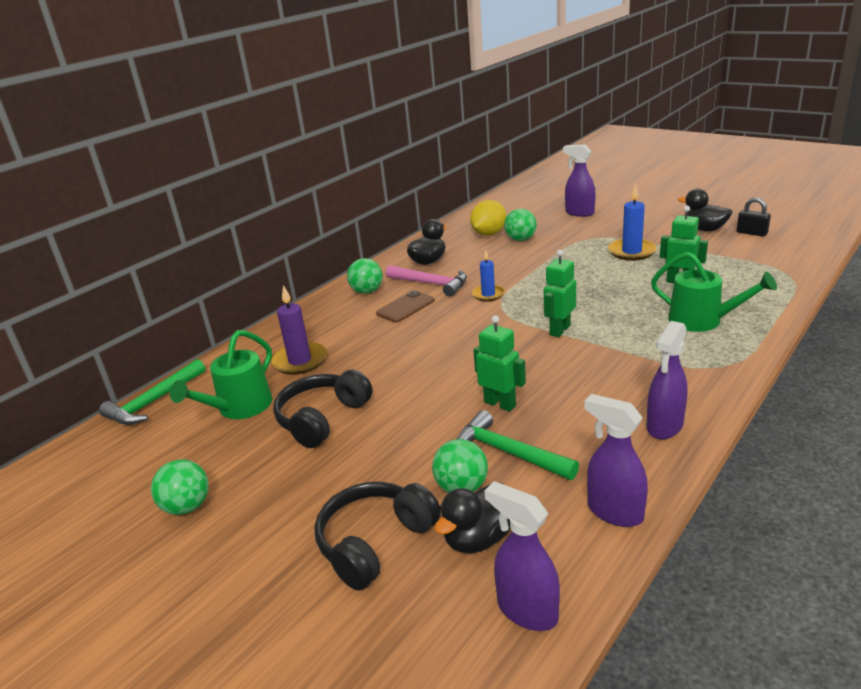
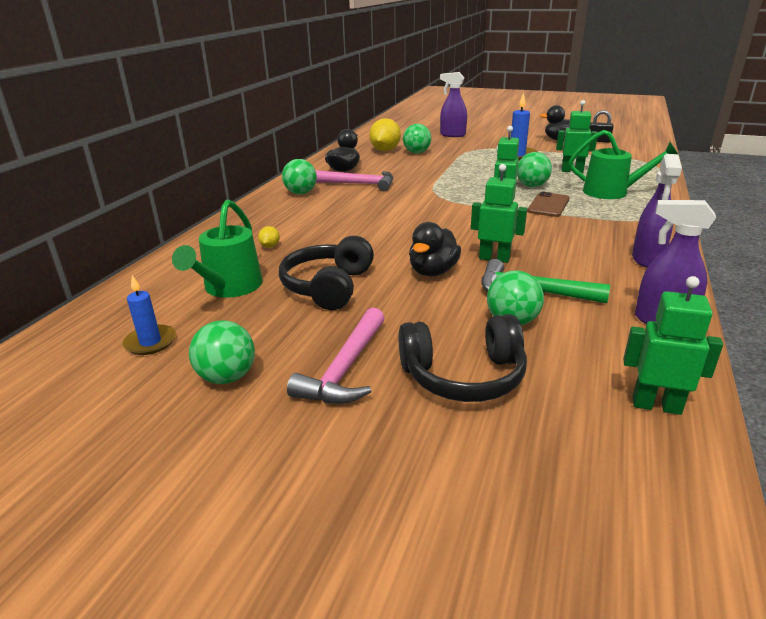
camera: 20 degrees left, 0 degrees up
(154, 402) = (121, 293): green hammer -> none
(282, 515) = (345, 368): none -> pink hammer
(300, 361) = (270, 246): purple candle -> yellow lemon
(375, 542) = (463, 376): black headphones -> black headphones turned 120 degrees counterclockwise
(405, 307) = (348, 201): brown phone -> brown phone (548, 205)
(478, 539) = (561, 358): black duck -> black duck (433, 272)
(488, 294) = (418, 188): blue candle -> blue candle (150, 342)
(526, 610) = (656, 405): purple spray bottle -> green robot
(614, 302) = (532, 186): none -> green ball

